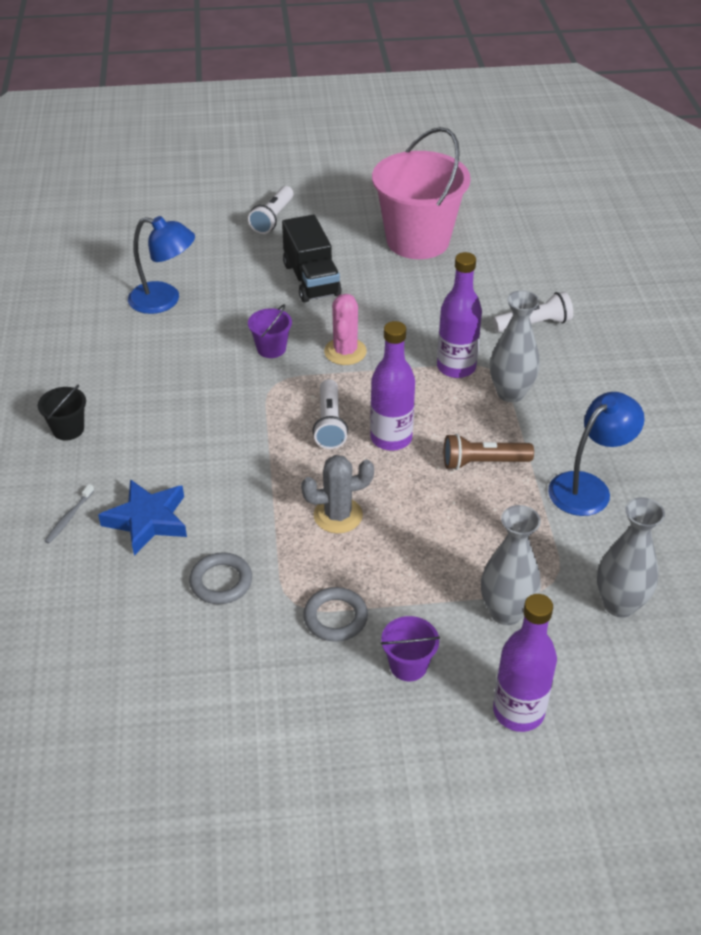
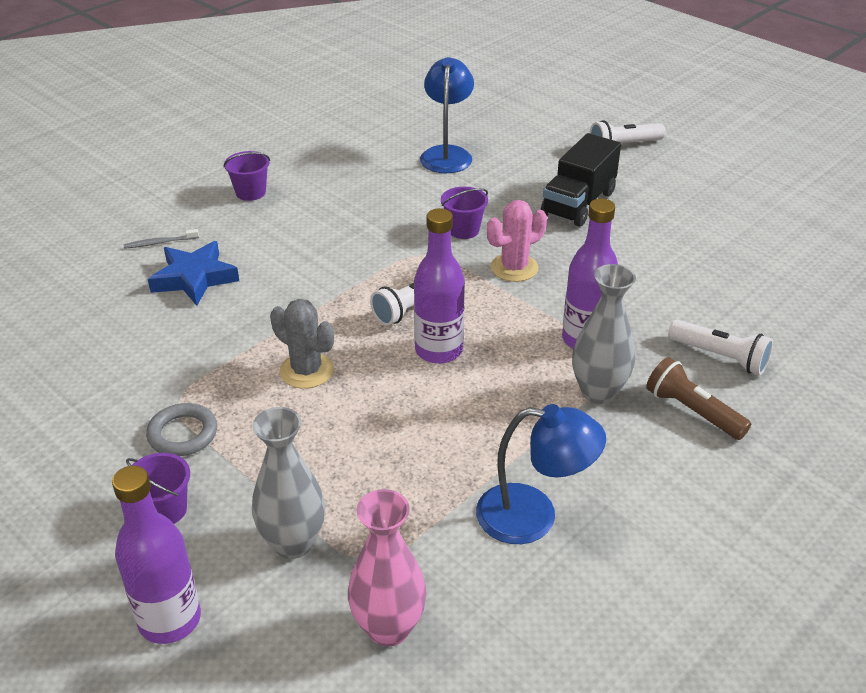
camera: 50 degrees right, 5 degrees down
(68, 429) = (250, 192): black bucket -> purple bucket
(164, 300) = (447, 154): blue lamp -> blue lamp turned 150 degrees counterclockwise
(221, 582) = (164, 349): grey ring -> none
(417, 241) = (723, 228): pink bucket -> none
(483, 462) = (478, 424): brown flashlight -> brown flashlight (692, 411)
(619, 604) = (388, 628): grey vase -> pink vase

